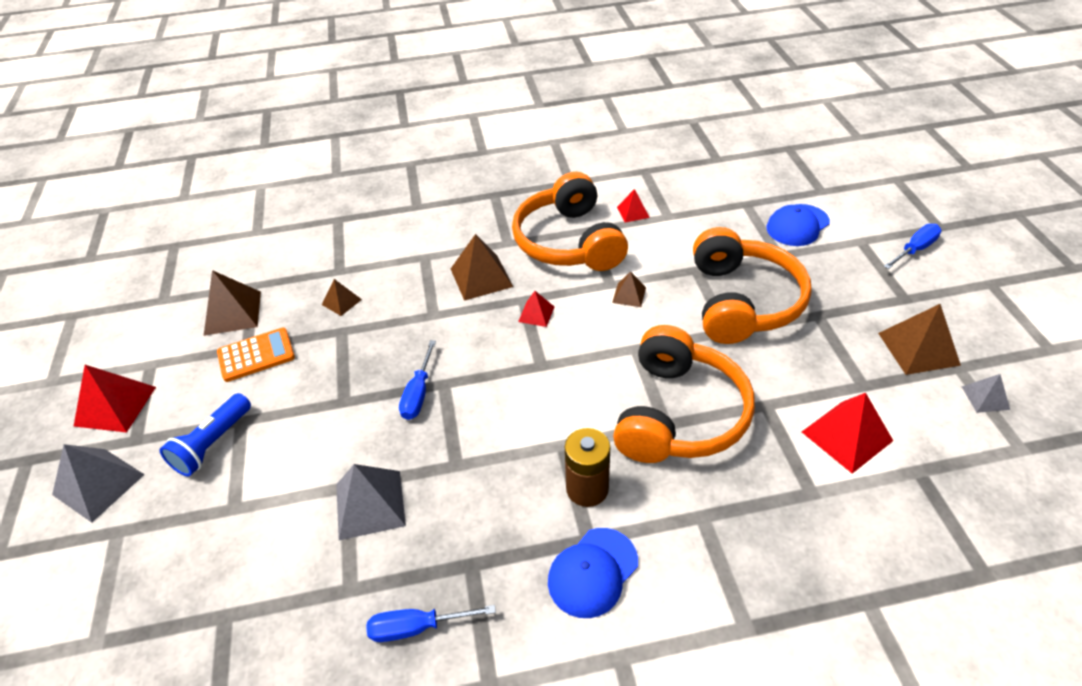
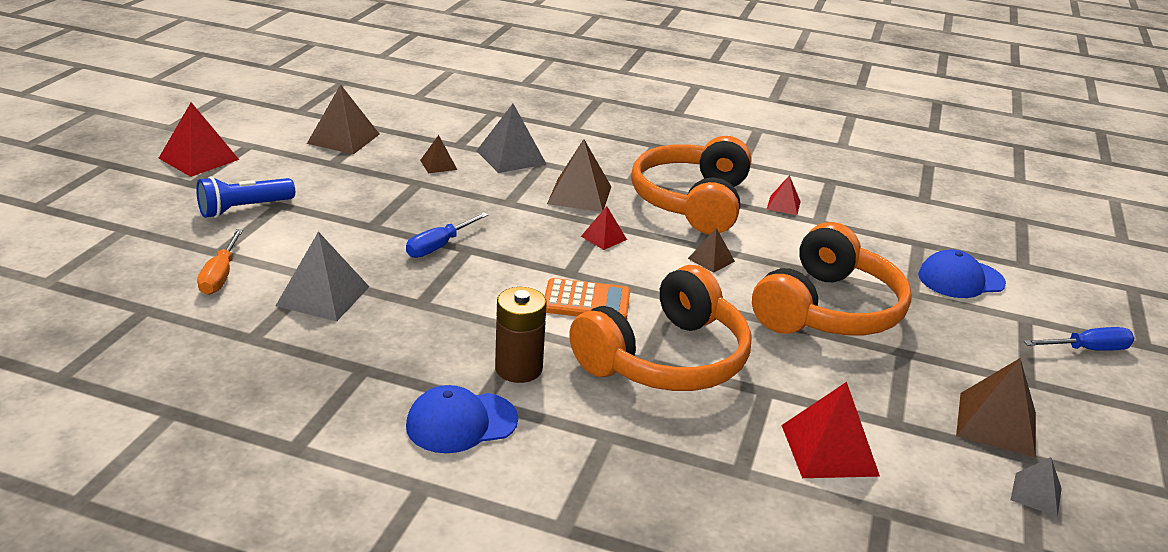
camera: 25 degrees right, 15 degrees down
(98, 484) = (140, 197): grey pyramid -> grey pyramid (511, 157)
(256, 355) = (333, 171): orange calculator -> orange calculator (586, 302)
(260, 535) = (220, 276): none -> orange screwdriver
(417, 627) = (277, 385): blue screwdriver -> none

